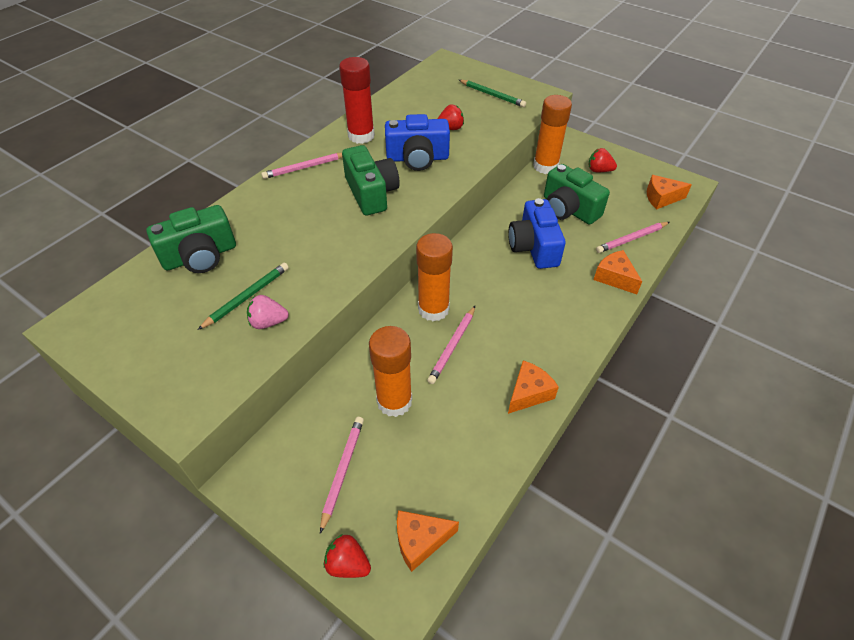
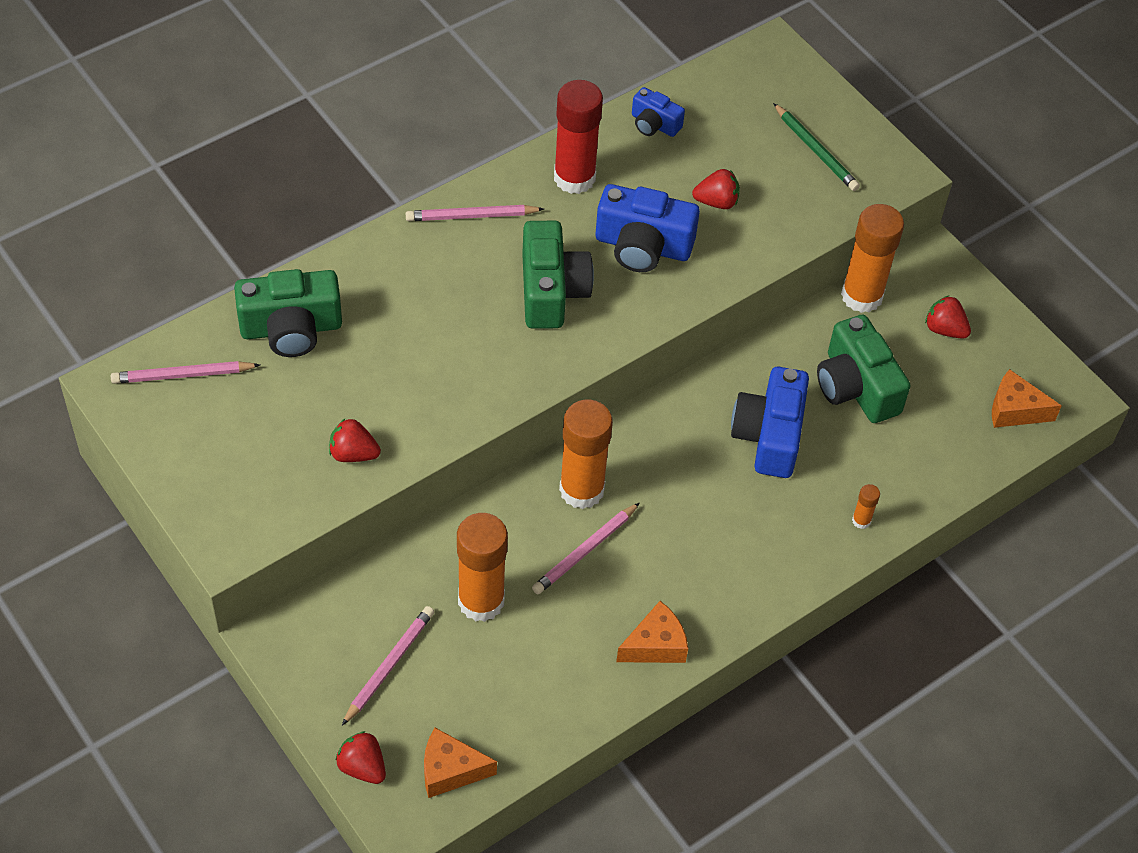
camera: 15 degrees right, 5 degrees up
(247, 297) = (336, 409): green pencil -> none
(268, 322) = (353, 454): pink strawberry -> red strawberry
(396, 103) = (654, 124): none -> blue camera
(614, 278) = (861, 520): orange cheese -> orange glue stick
(631, 239) = (923, 466): pink pencil -> pink pencil (182, 375)

